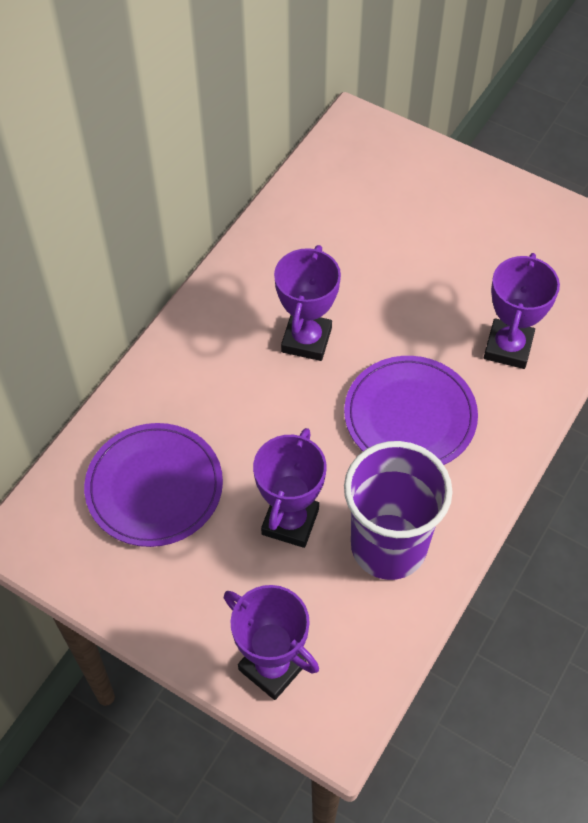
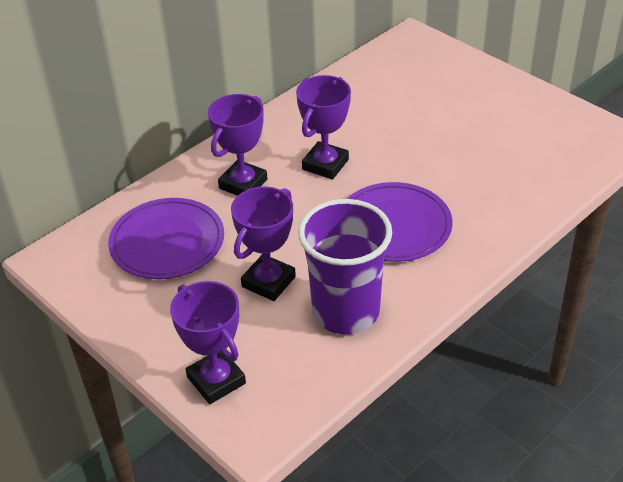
camera: 15 degrees right, 15 degrees down
(508, 347) = (493, 191): purple trophy -> purple trophy (243, 184)

